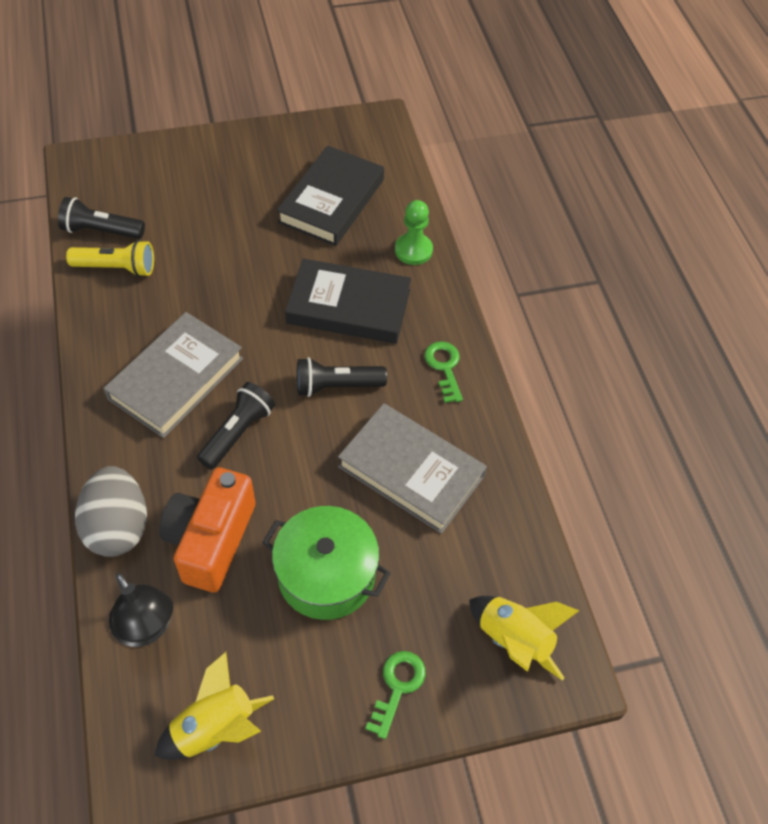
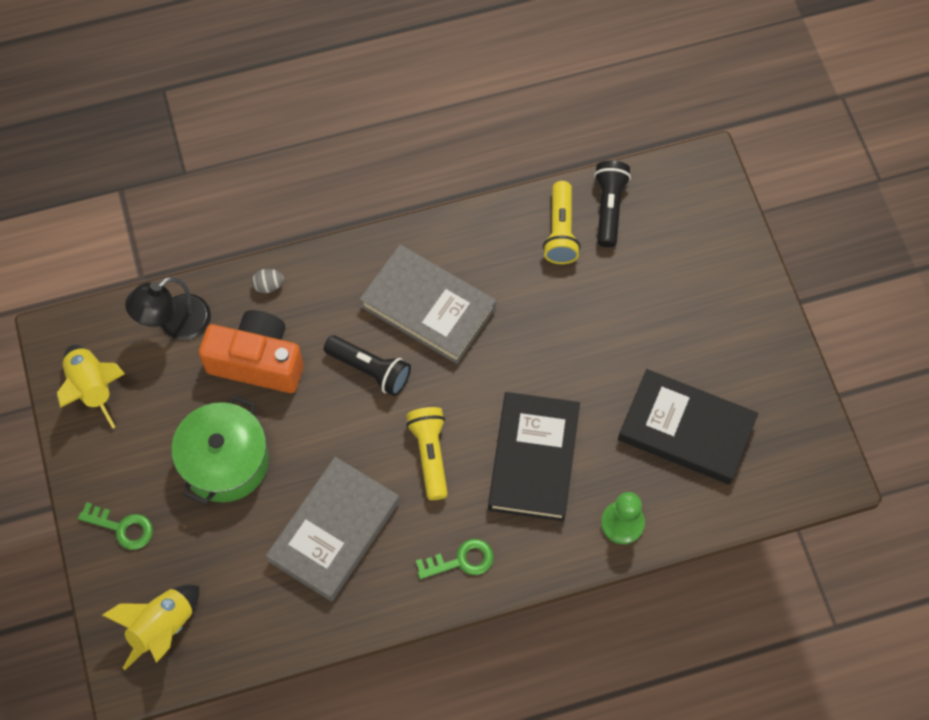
camera: 90 degrees right, 10 degrees up
(118, 527) = (268, 285): grey egg -> grey egg, size x0.41
(336, 386) = (430, 455): black flashlight -> yellow flashlight

